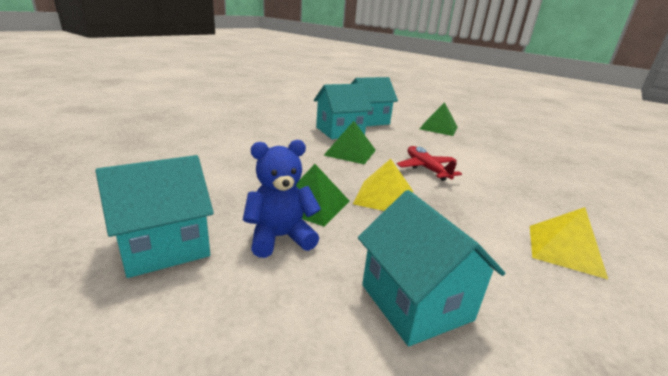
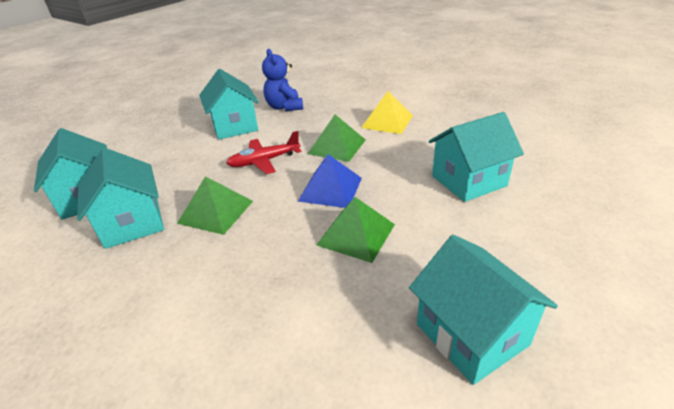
camera: 85 degrees left, 10 degrees up
(280, 237) = (423, 250): blue teddy bear -> blue teddy bear (284, 107)
(384, 197) = (330, 189): yellow pyramid -> blue pyramid
(438, 128) = (140, 143): green pyramid -> green pyramid (337, 146)
(485, 157) = (234, 126): none -> turquoise house

